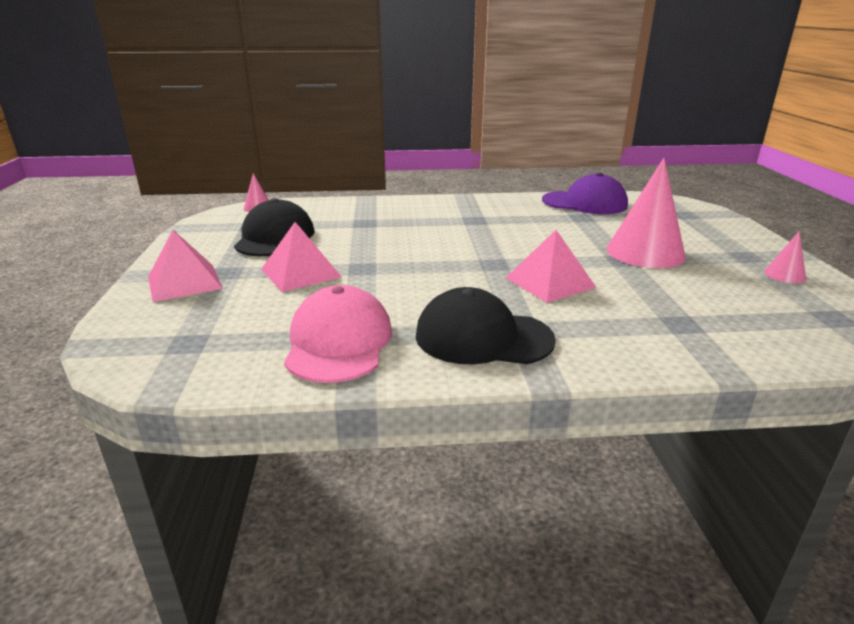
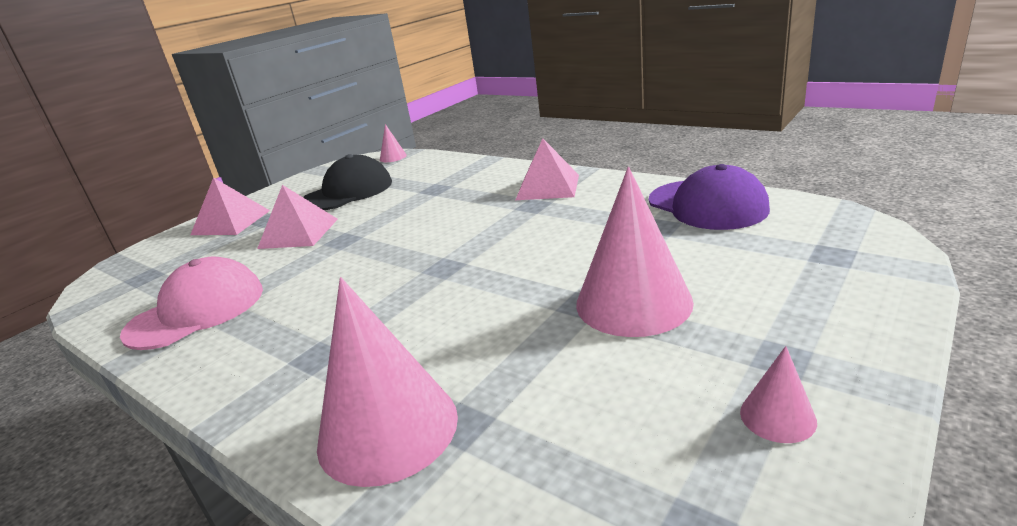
camera: 45 degrees right, 0 degrees up
(483, 337) = (274, 350): black cap -> none
(550, 282) = (445, 308): pink pyramid -> pink pyramid (548, 187)
(653, 339) = (388, 429): none -> pink cone

